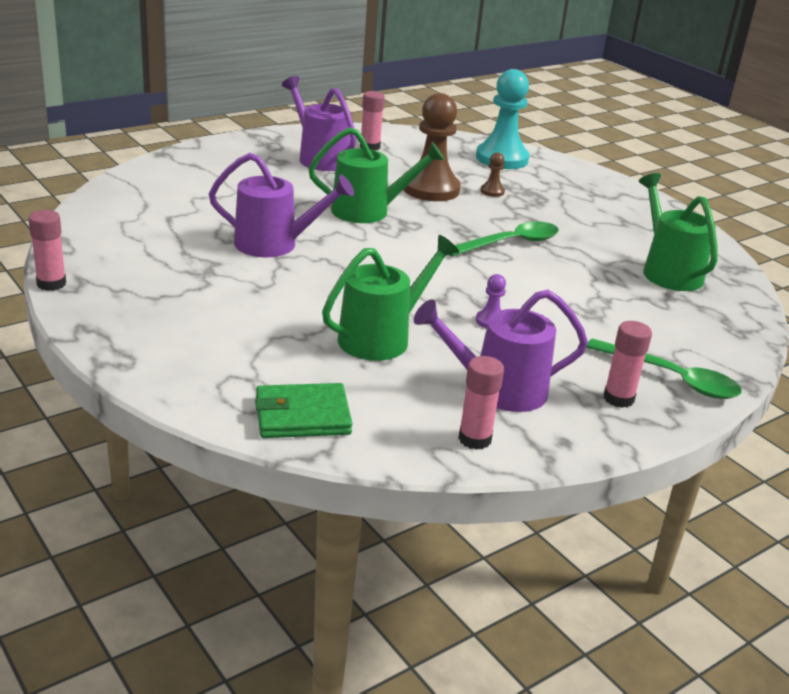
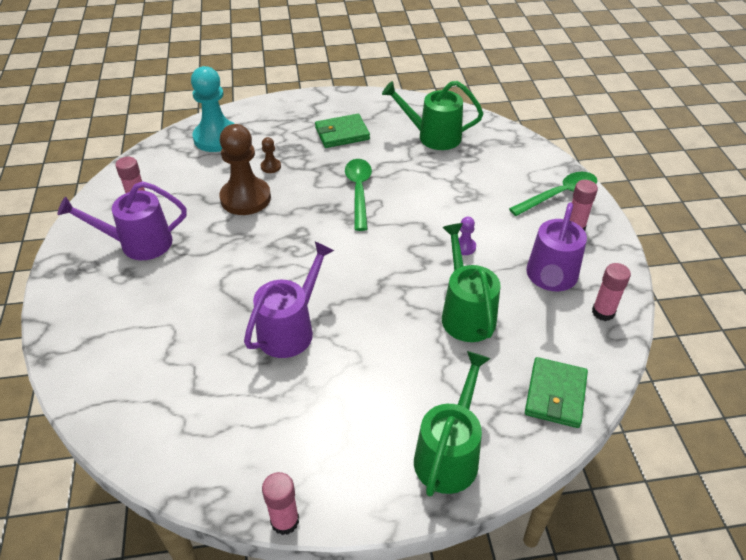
camera: 60 degrees left, 15 degrees up
(368, 211) = (263, 249): green watering can -> green watering can (449, 454)
(595, 217) = (342, 133): none -> green wallet

